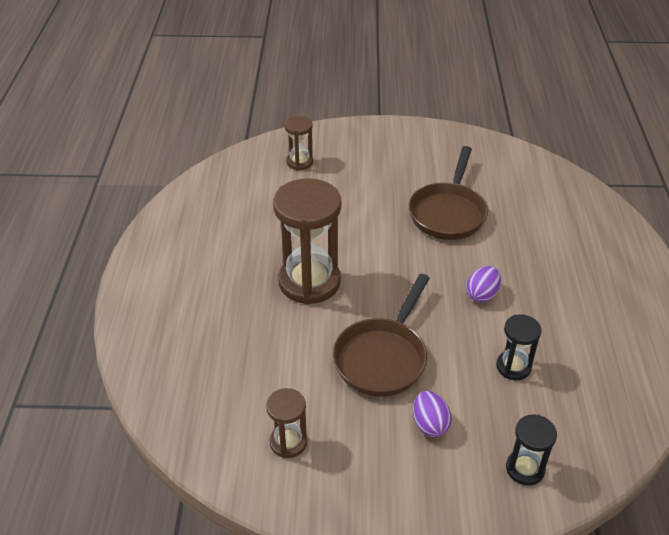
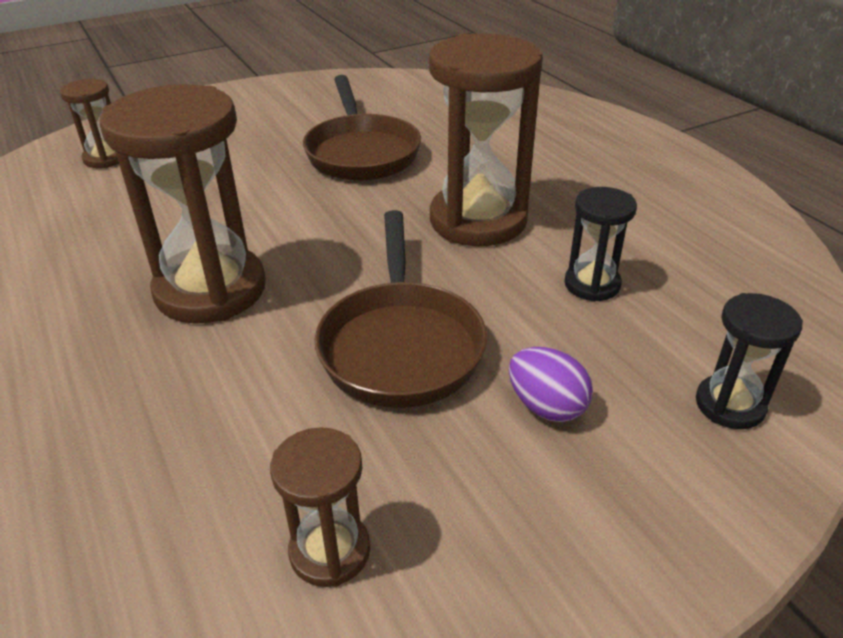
camera: 30 degrees left, 5 degrees down
(482, 294) = (478, 220): purple egg -> brown hourglass

